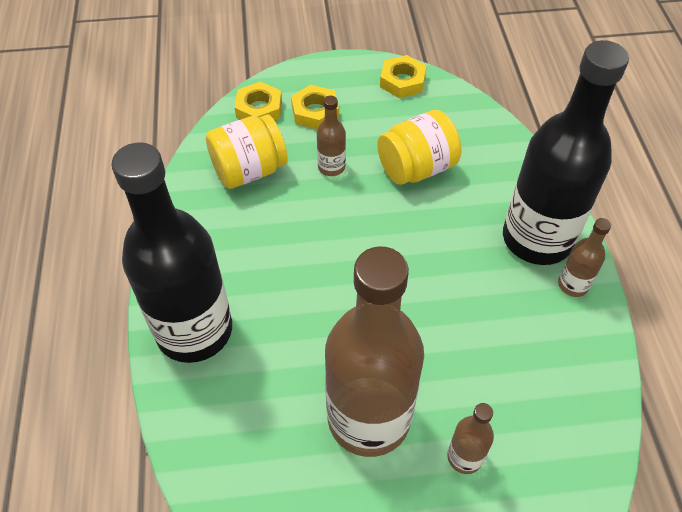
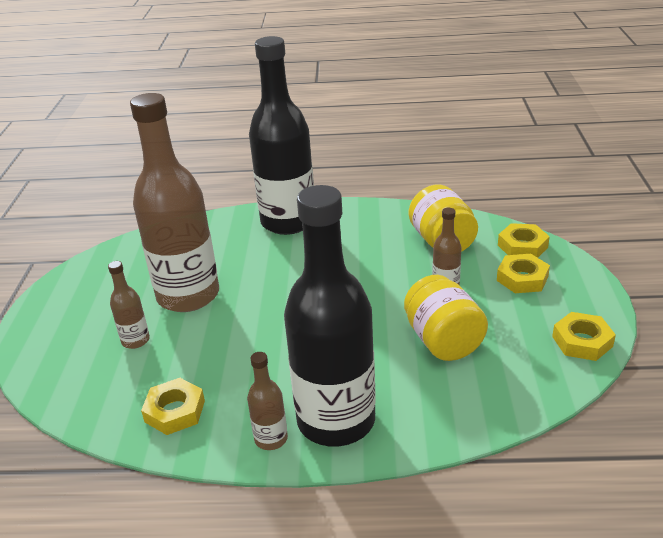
camera: 100 degrees right, 20 degrees down
(563, 377) = (175, 411): none -> yellow nut

